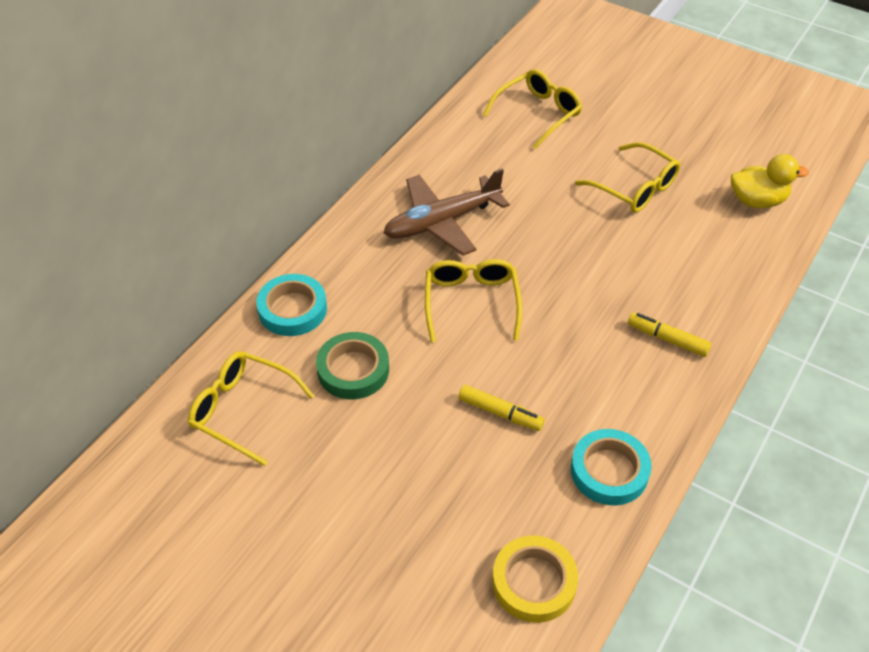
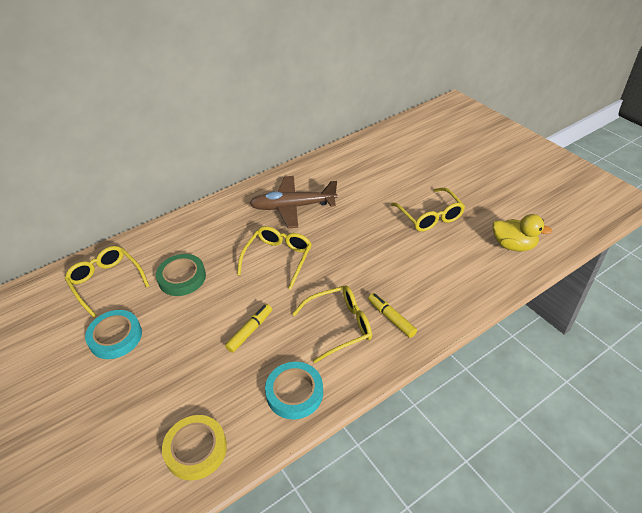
camera: 25 degrees right, 5 degrees down
(292, 309) = (173, 234): turquoise tape -> turquoise tape (115, 337)
(500, 413) = (250, 331): yellow marker -> yellow marker turned 105 degrees counterclockwise
(538, 114) = (394, 159): yellow glasses -> yellow glasses (339, 326)

